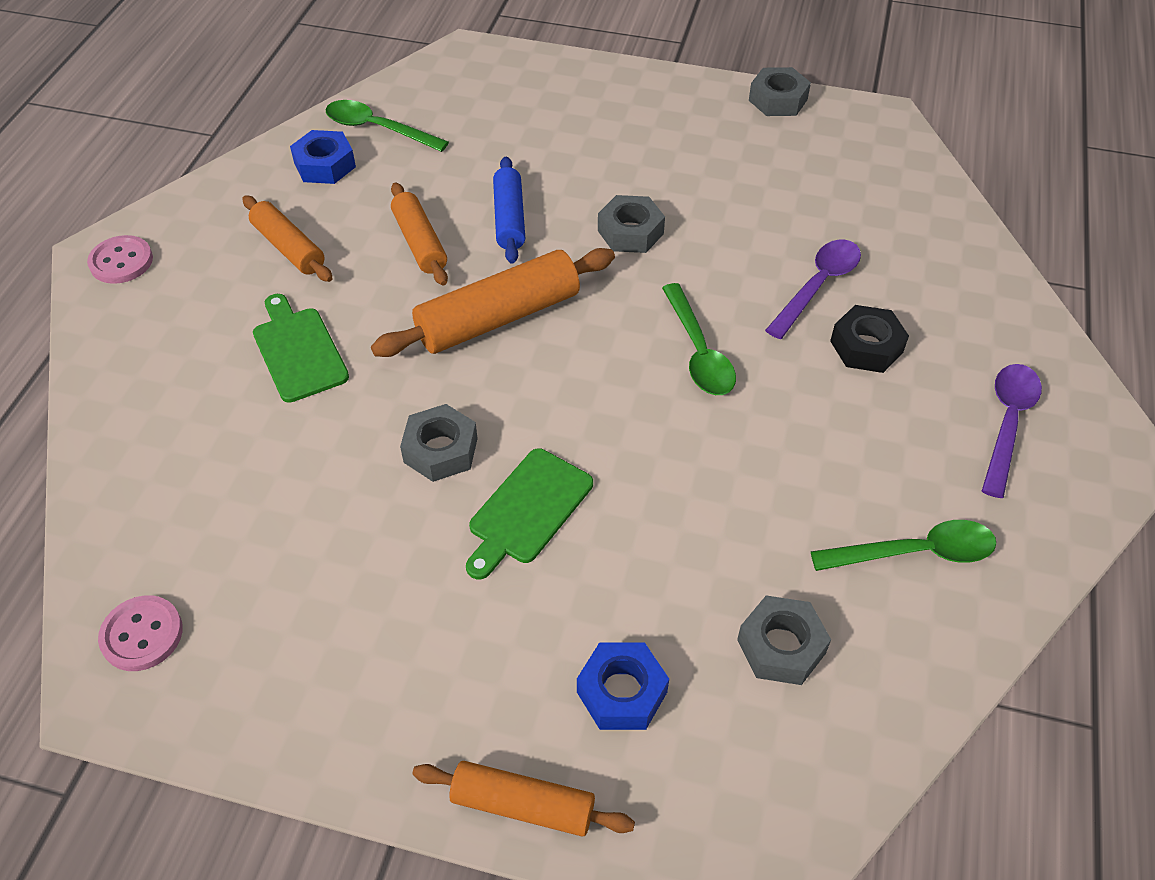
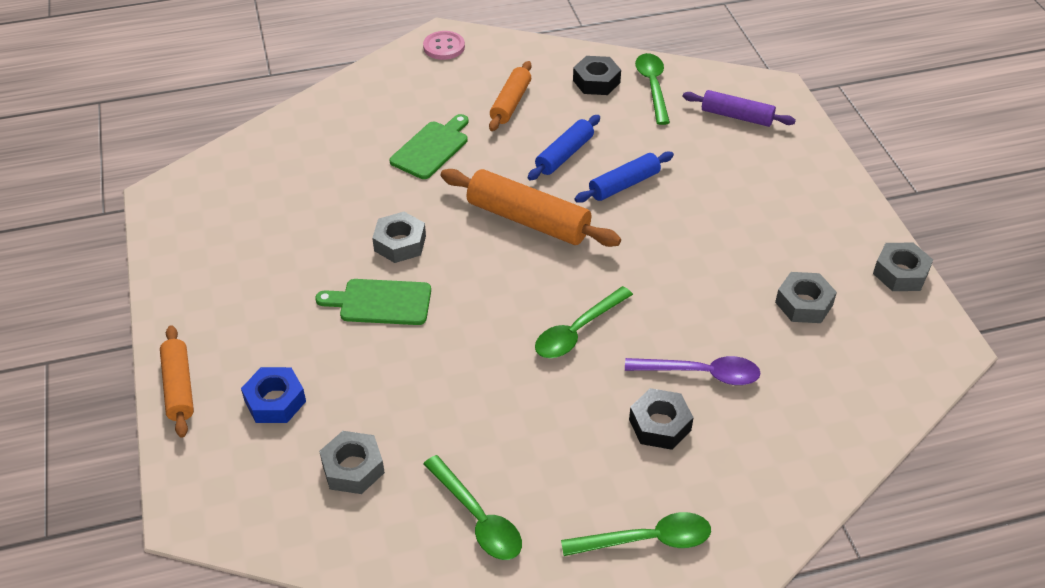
camera: 60 degrees right, 5 degrees down
(142, 635) = (202, 189): pink button -> none
(325, 165) = (596, 81): blue nut -> black nut
(420, 242) = (564, 155): orange rolling pin -> blue rolling pin
(481, 94) = (736, 116): none -> purple rolling pin
(630, 232) = (666, 249): grey nut -> grey nut (804, 303)
(1007, 423) = (647, 540): purple spoon -> green spoon

